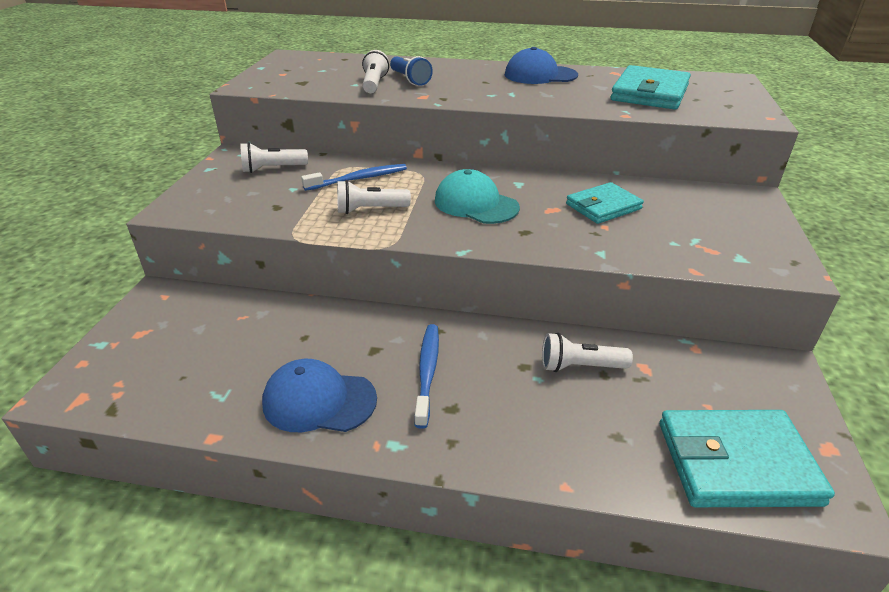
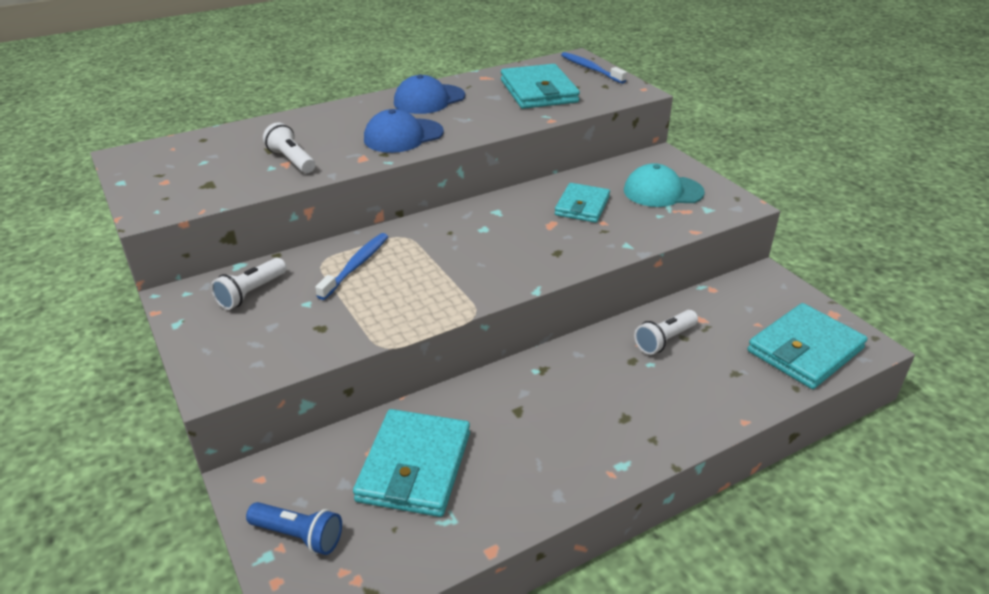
camera: 40 degrees left, 0 degrees up
(252, 344) = (414, 466): none -> turquoise wallet
(319, 400) = (531, 472): blue cap -> blue cap (403, 136)
(370, 210) = (412, 290): white flashlight -> none
(410, 79) = (318, 143): blue flashlight -> blue flashlight (298, 536)
(427, 372) = (577, 403): blue toothbrush -> blue toothbrush (590, 69)
(476, 204) = (490, 245): turquoise cap -> turquoise cap (662, 191)

